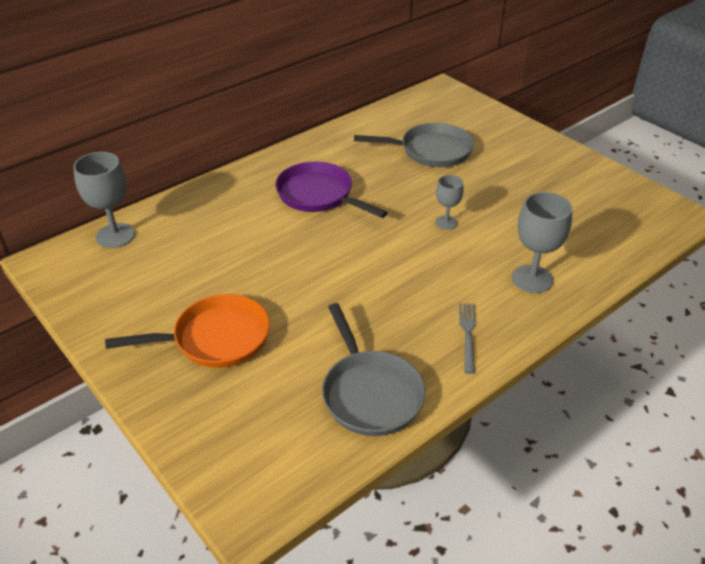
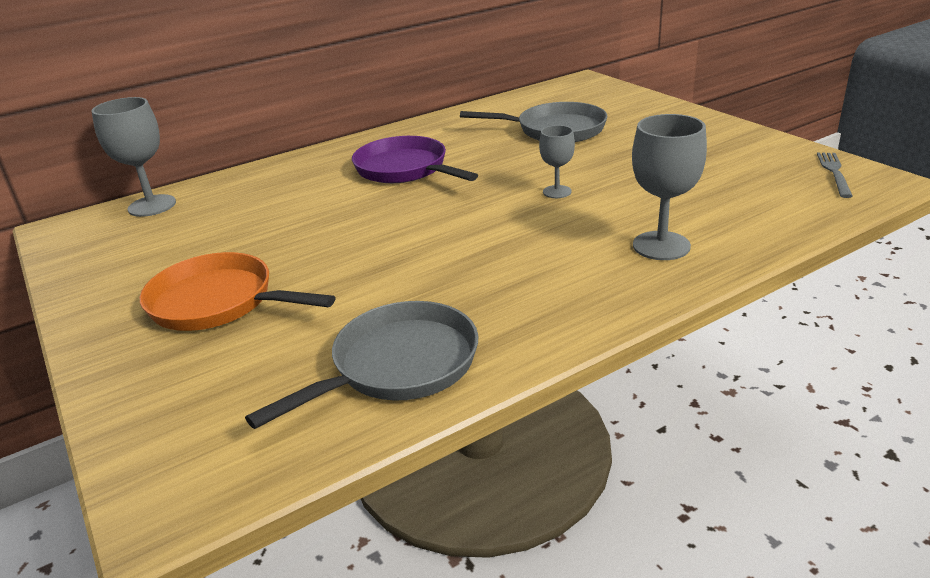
camera: 10 degrees right, 10 degrees down
(215, 338) = (218, 302): orange pan -> orange pan turned 150 degrees counterclockwise
(370, 393) = (398, 366): grey pan -> grey pan turned 120 degrees counterclockwise
(468, 334) = (557, 303): grey fork -> grey fork (834, 172)

